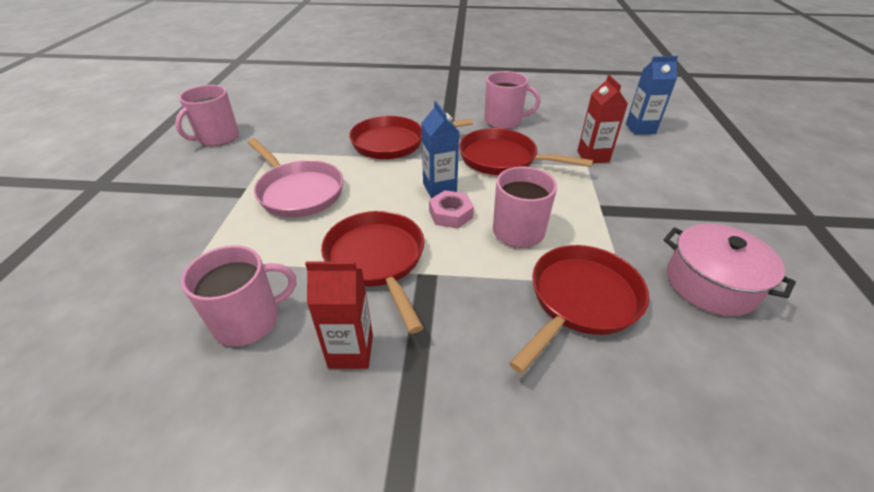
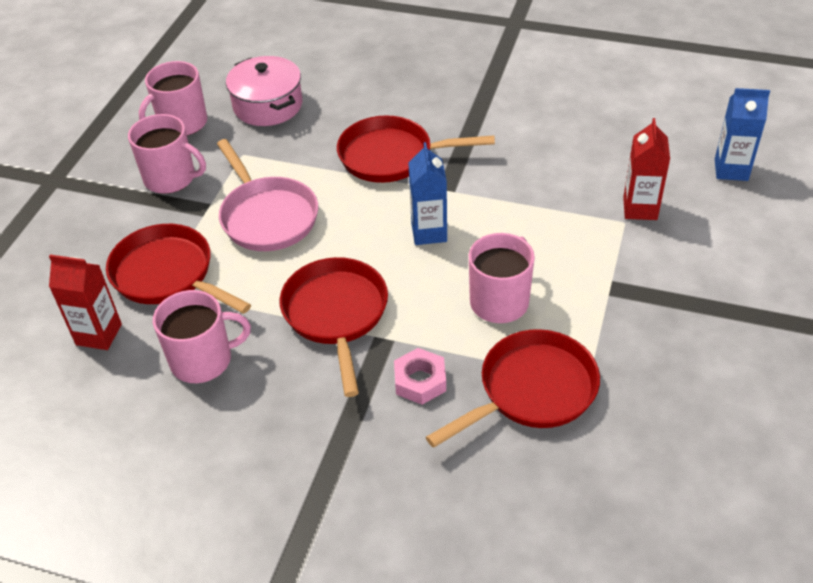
camera: 15 degrees right, 5 degrees up
(351, 351) = (292, 404): red carton -> red carton (99, 334)
(450, 214) = (431, 269): pink nut -> pink nut (420, 381)
(502, 159) = (521, 198): red pan -> red pan (168, 275)
(504, 121) = (547, 135): pink mug -> pink mug (171, 178)
(710, 284) = (683, 394): pink pot -> pink pot (268, 105)

